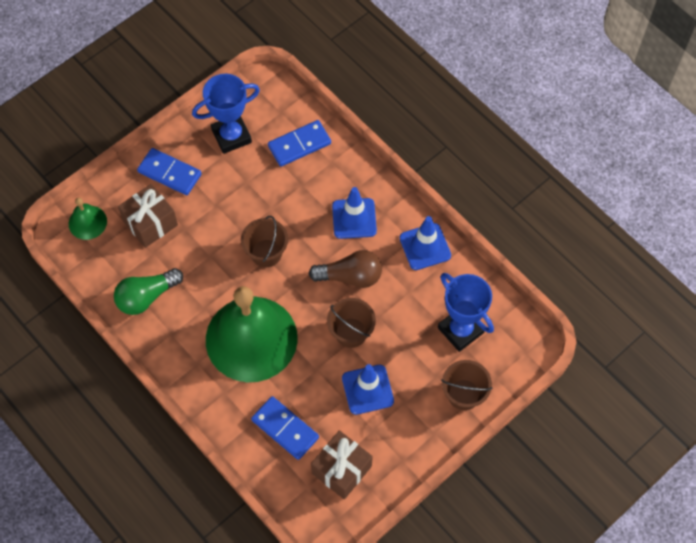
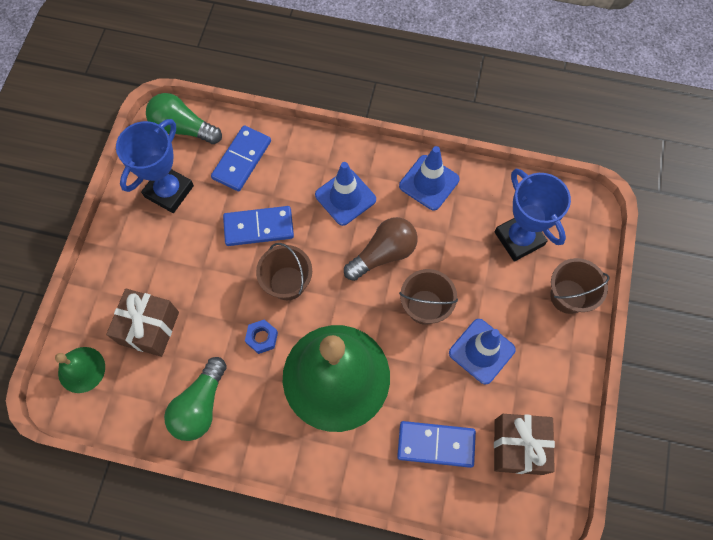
camera: 35 degrees left, 5 degrees up
(169, 173) = (132, 265): blue domino -> blue domino (259, 227)
(220, 279) = (262, 338): none -> blue nut
(274, 96) = (183, 128): none -> green light bulb
(460, 330) = (519, 238): blue trophy -> blue trophy turned 45 degrees clockwise

